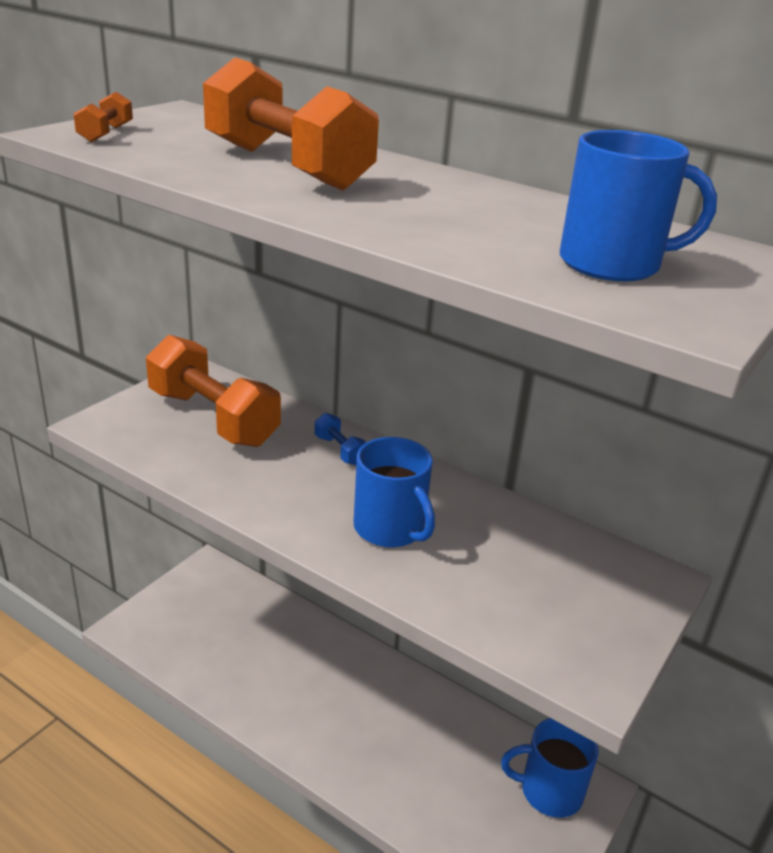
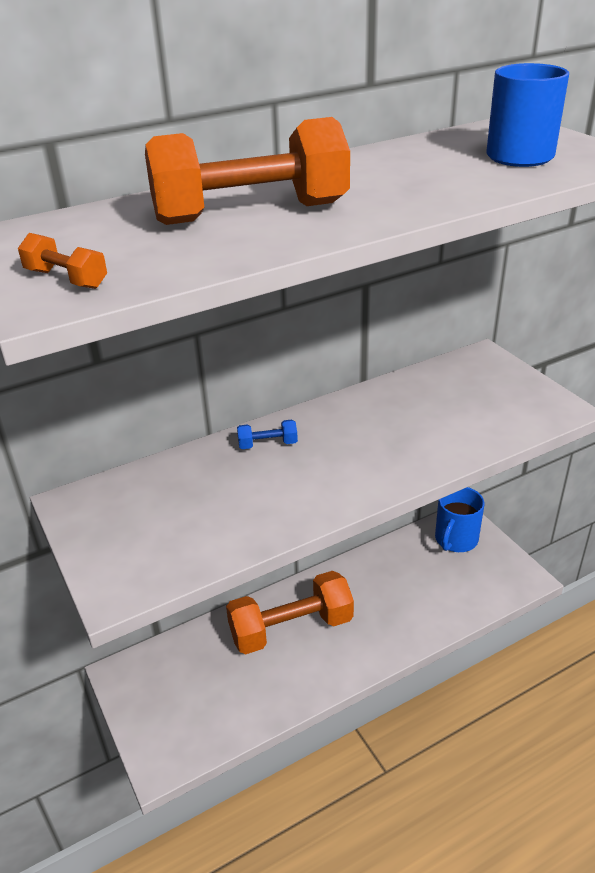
camera: 60 degrees left, 5 degrees up
(213, 418) = (164, 507): orange dumbbell -> orange dumbbell (291, 628)
(390, 528) = (384, 445): blue mug -> none

